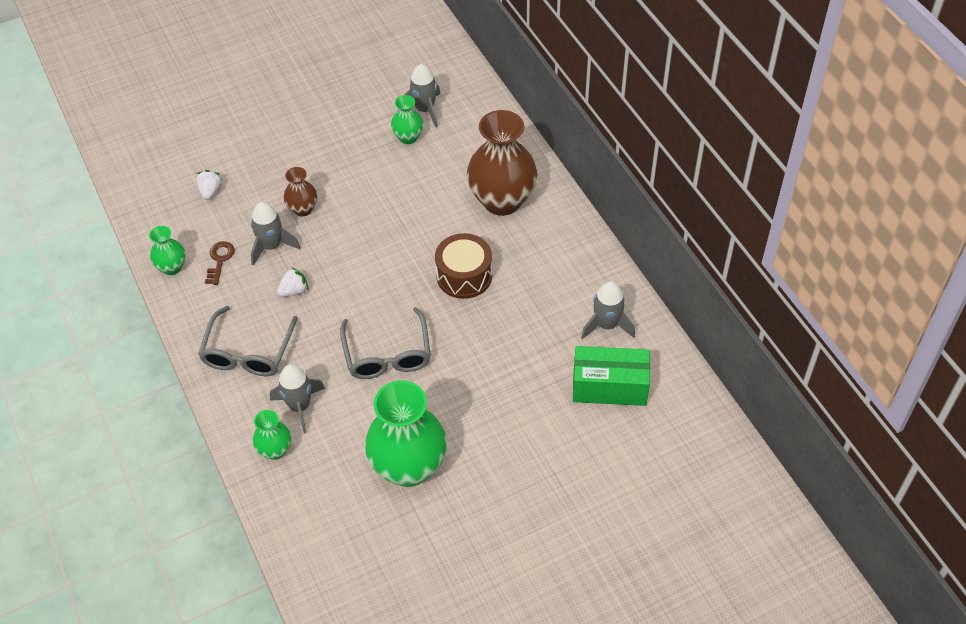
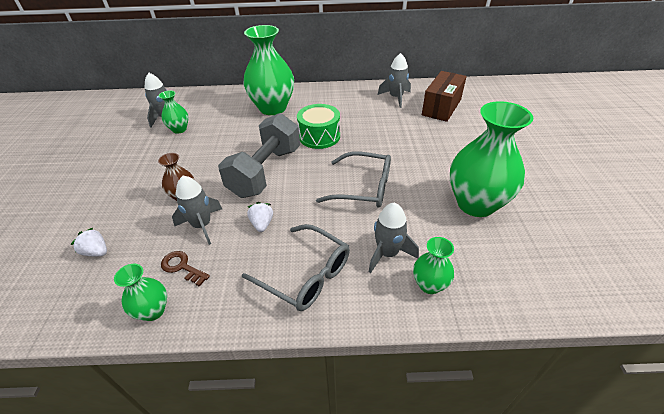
camera: 65 degrees left, 10 degrees down
(372, 256) = (265, 172): none -> grey dumbbell
(464, 276) = (319, 136): brown drum -> green drum
(502, 201) = (273, 108): brown vase -> green vase
(609, 386) = (441, 107): green box -> brown box

